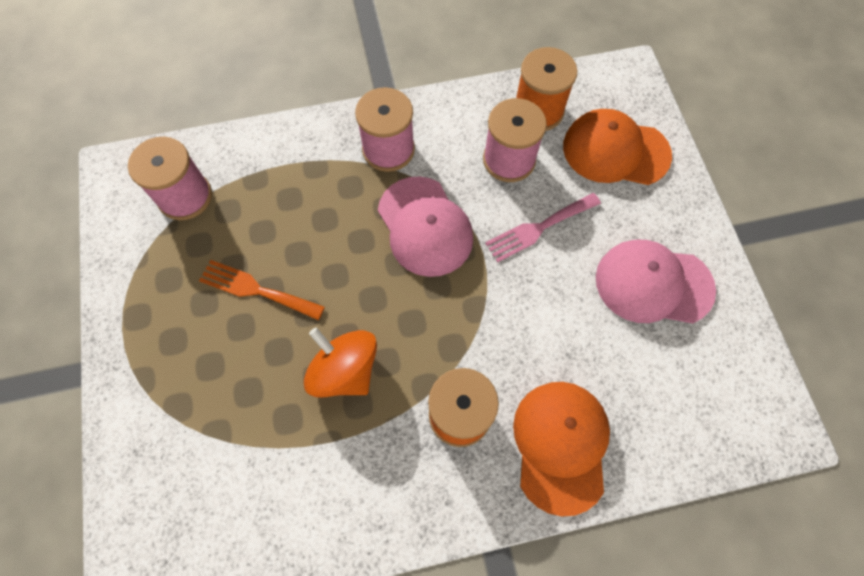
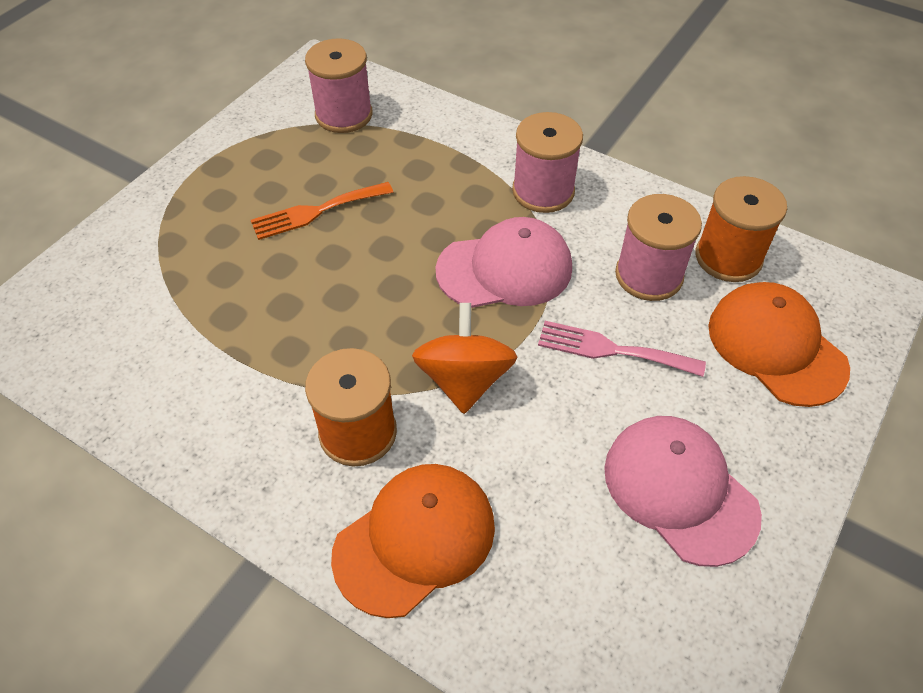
camera: 45 degrees right, 15 degrees down
(256, 290) = (316, 211): orange fork -> orange fork turned 90 degrees counterclockwise
(345, 370) = (310, 319): orange spinning top -> orange spinning top (464, 380)
(425, 226) = (505, 269): pink cap -> pink cap turned 120 degrees counterclockwise

